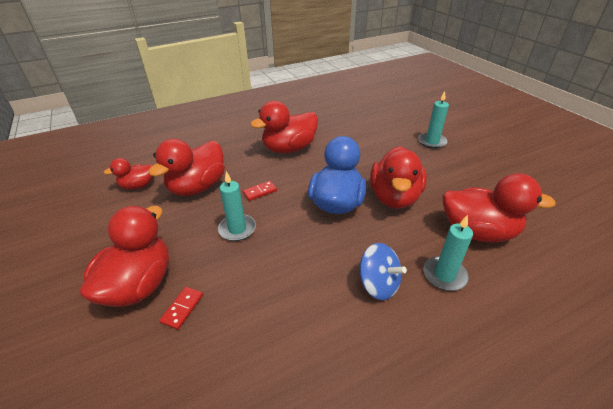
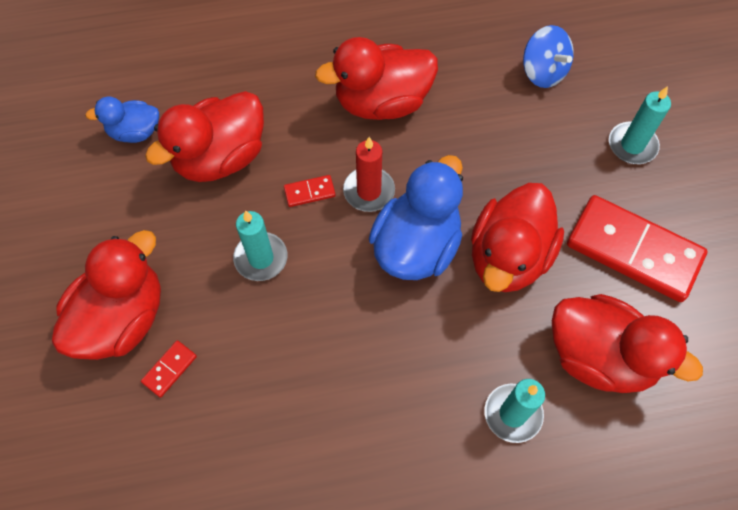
camera: 15 degrees right, 25 degrees up
(138, 186) = (135, 132): red duck -> blue duck
(296, 185) = (369, 191): none -> red candle
(378, 284) = (419, 403): blue spinning top -> blue spinning top (543, 72)
(462, 181) = (633, 250): none -> red domino

